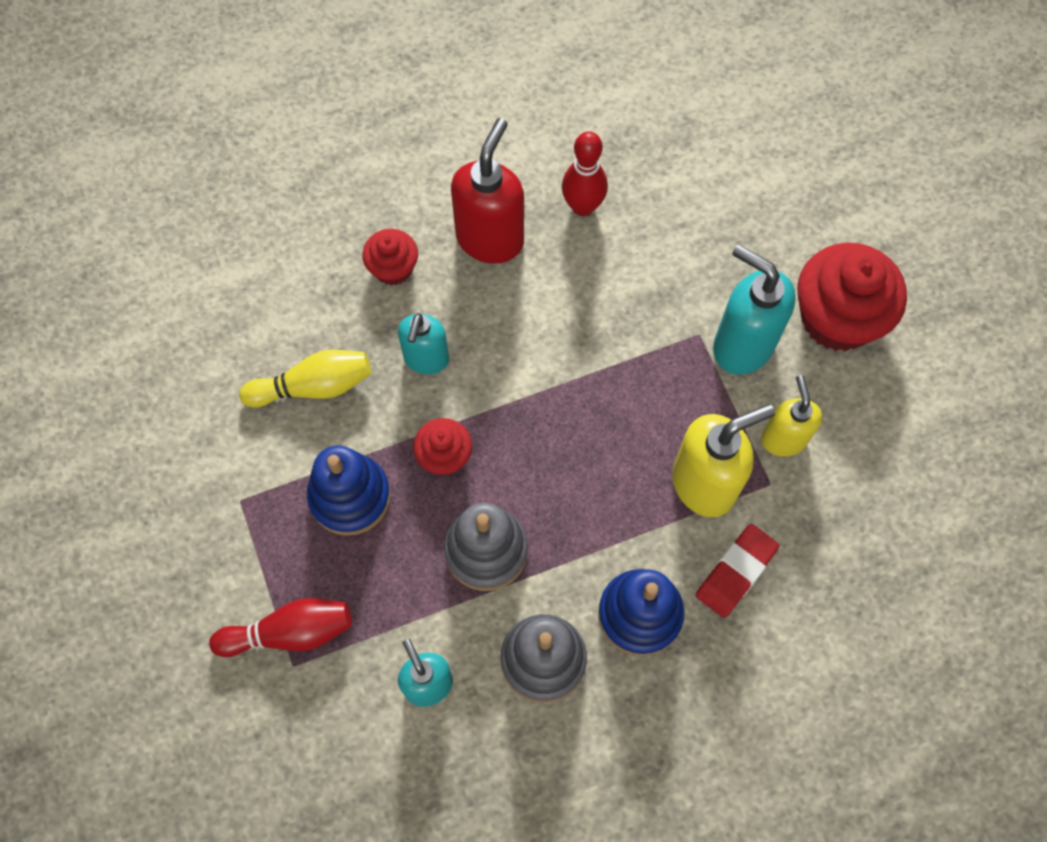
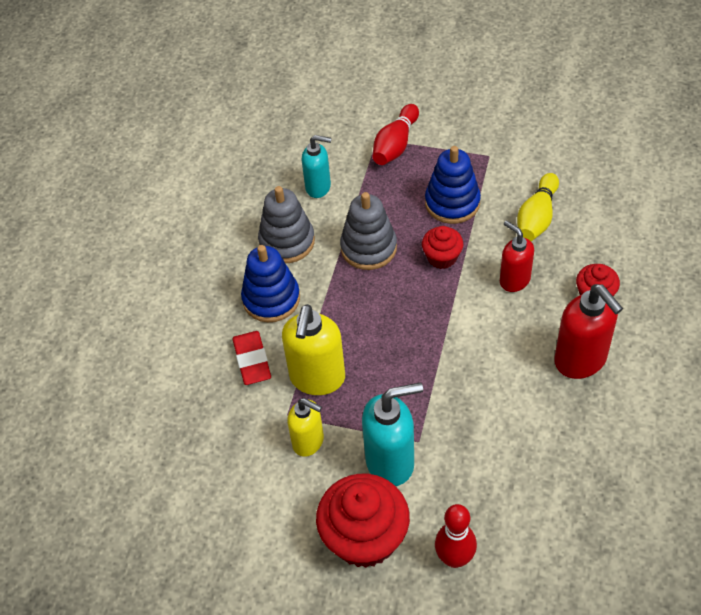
camera: 130 degrees right, 15 degrees down
(426, 359) = (514, 280): turquoise soap dispenser -> red soap dispenser
(582, 206) = (570, 431): red bowling pin -> red bowling pin (454, 558)

